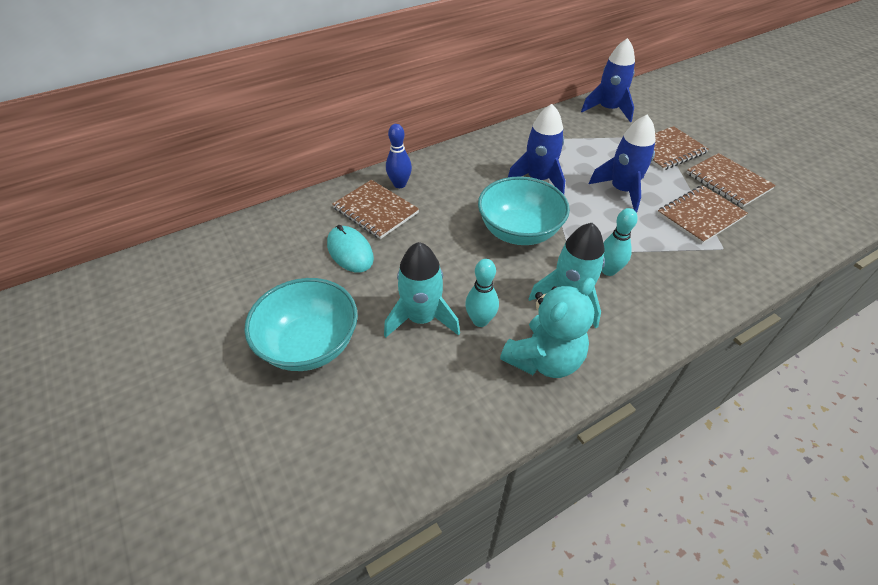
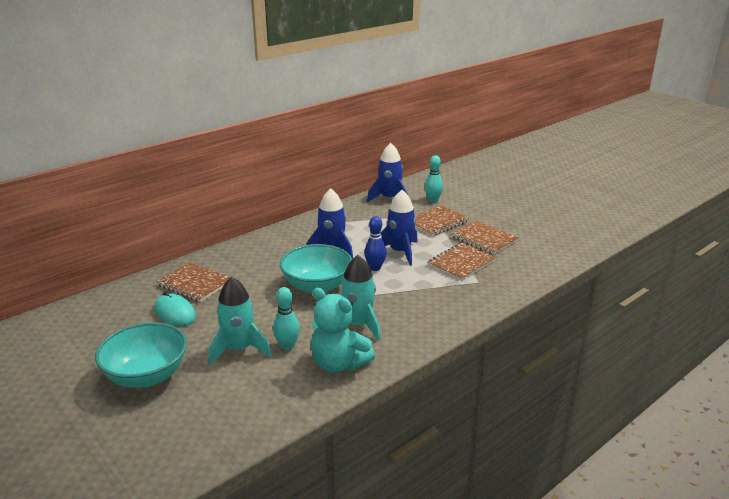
camera: 10 degrees left, 20 degrees down
(399, 184) = (214, 264): blue bowling pin -> blue bowling pin (375, 268)
(544, 359) = (339, 364): turquoise teddy bear -> turquoise teddy bear turned 90 degrees clockwise
(608, 270) = (389, 304): turquoise bowling pin -> turquoise bowling pin (433, 200)

